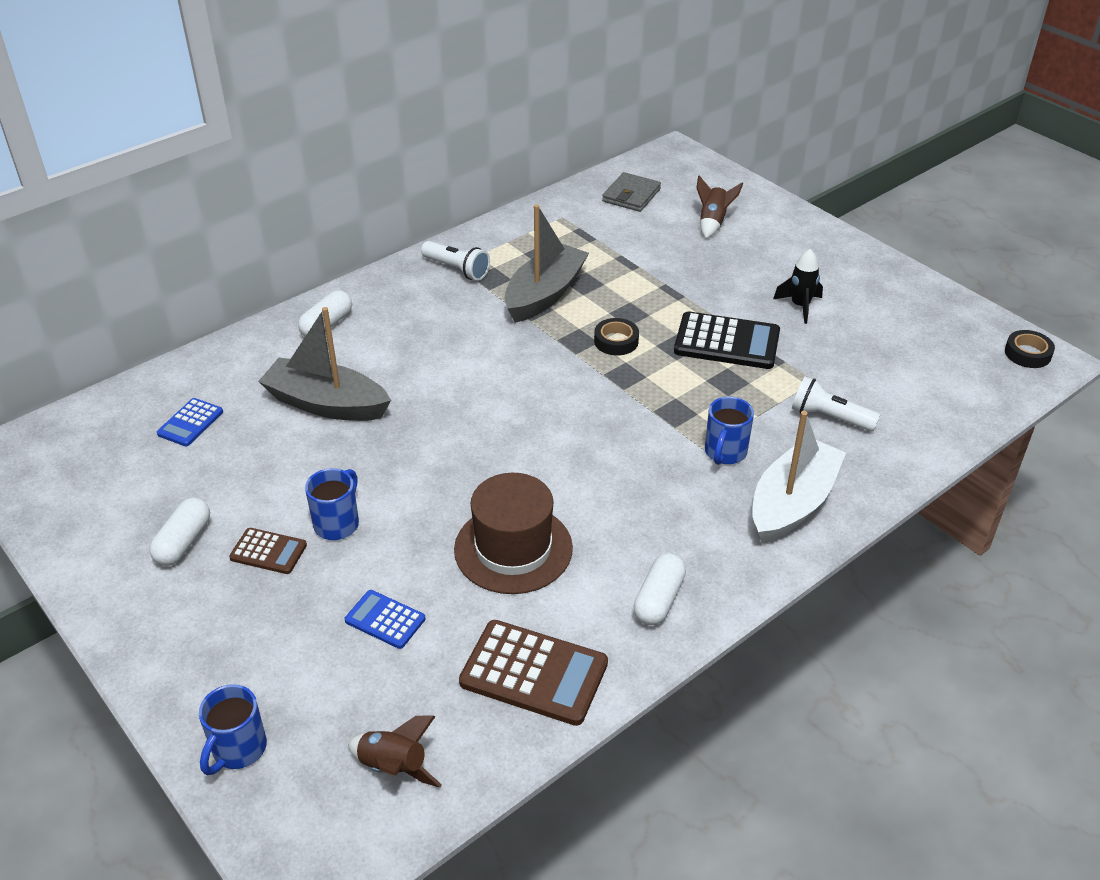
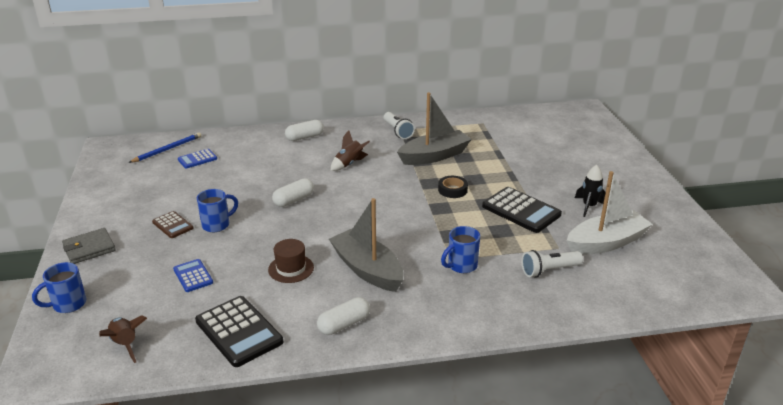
camera: 30 degrees right, 10 degrees down
(119, 423) = (167, 149): none -> blue pencil
(183, 542) = (141, 207): white capsule -> white capsule (294, 200)
(326, 404) = (268, 171): grey boat -> grey boat (367, 269)
(513, 548) = (291, 268): brown hat -> brown hat, size x0.60
(534, 673) = (239, 331): brown calculator -> black calculator
(631, 195) = (535, 123): grey wallet -> grey wallet (89, 248)
(713, 223) = (574, 149): brown rocket -> brown rocket (349, 164)
(792, 503) = (477, 307): white boat -> white boat (606, 243)
(829, 417) = (549, 270): white flashlight -> white flashlight turned 75 degrees counterclockwise
(1027, 353) = (735, 282): black tape -> none

